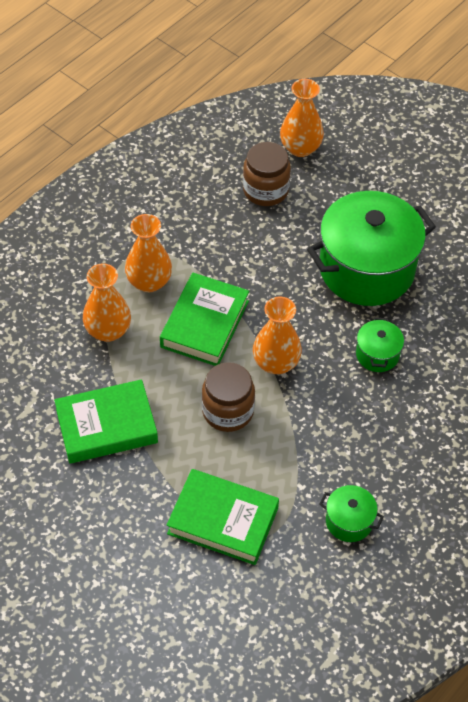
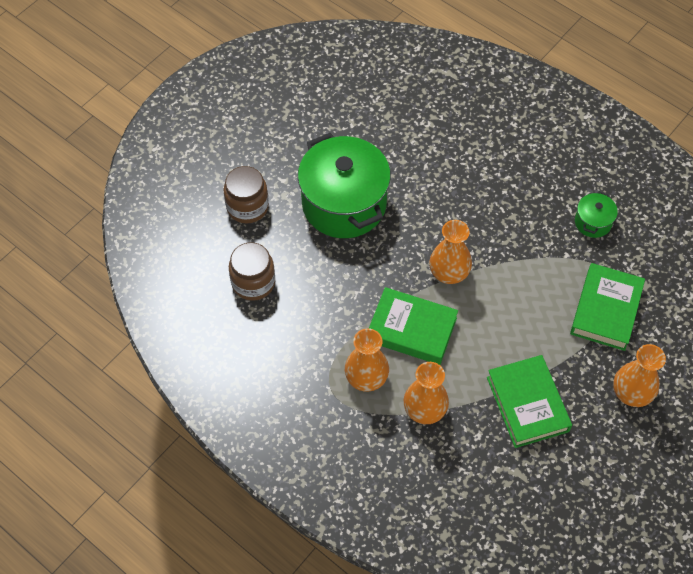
camera: 90 degrees left, 5 degrees up
(228, 411) = (501, 309): brown jar -> brown jar (247, 207)
(300, 148) = (200, 254): orange vase -> orange vase (631, 393)
(377, 354) = (434, 199): green pot -> none

